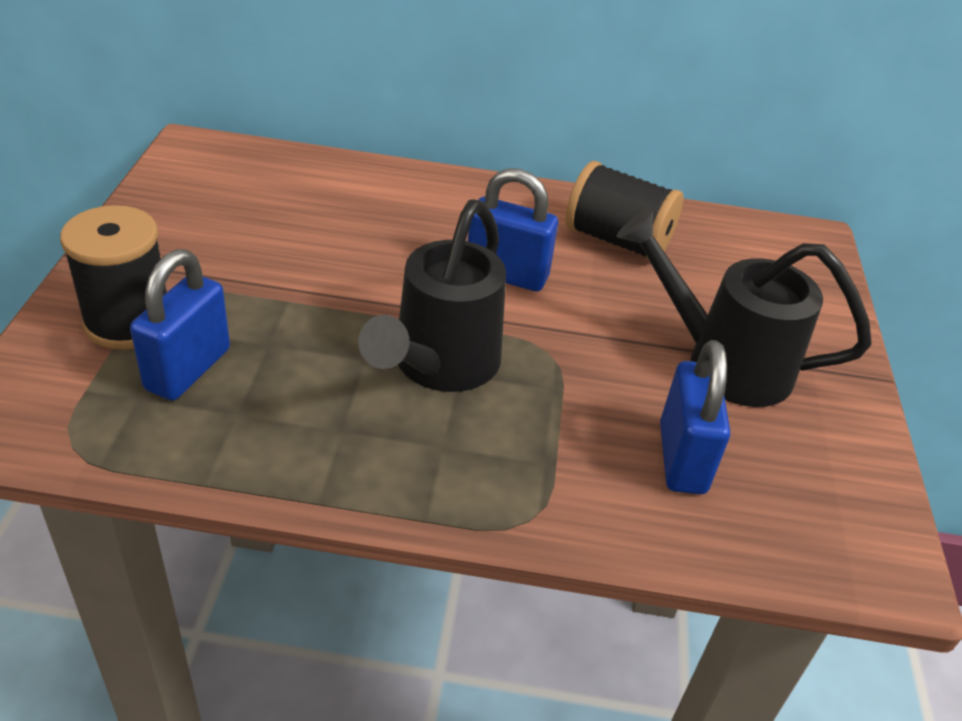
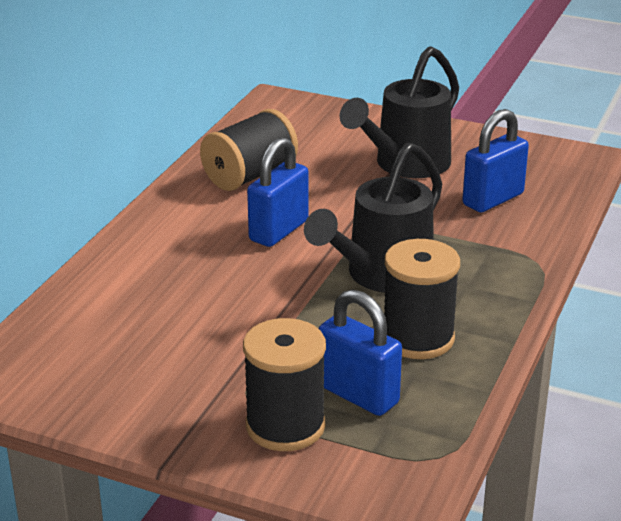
camera: 70 degrees left, 10 degrees down
(309, 408) = (418, 338): none -> black spool
(440, 365) = (382, 275): black watering can -> black watering can turned 90 degrees clockwise
(682, 458) = (493, 199): blue padlock -> blue padlock turned 60 degrees counterclockwise

